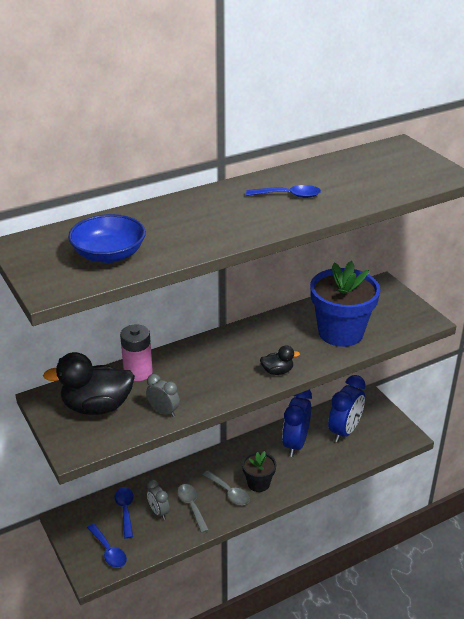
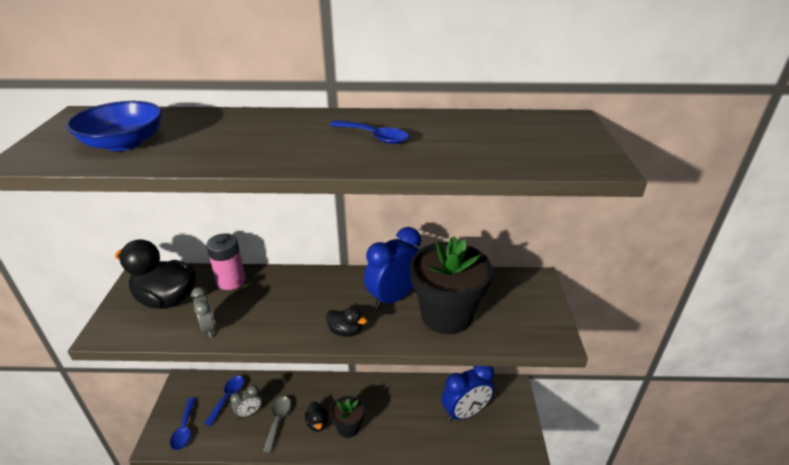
camera: 30 degrees right, 0 degrees up
(158, 512) = (249, 412): grey clock -> grey clock turned 120 degrees counterclockwise
(229, 492) = (317, 423): grey spoon -> black duck
(295, 444) = (410, 403): blue clock -> blue clock (394, 297)
(340, 332) = (446, 315): blue flower pot -> black flower pot

